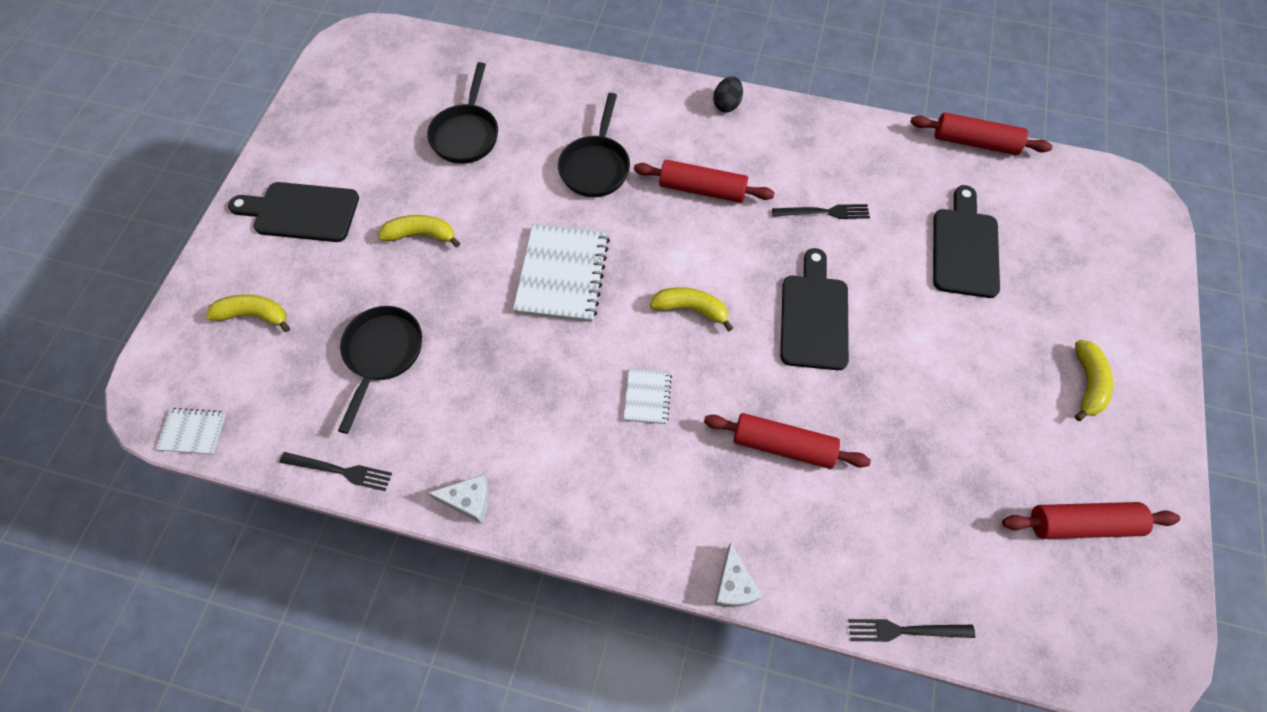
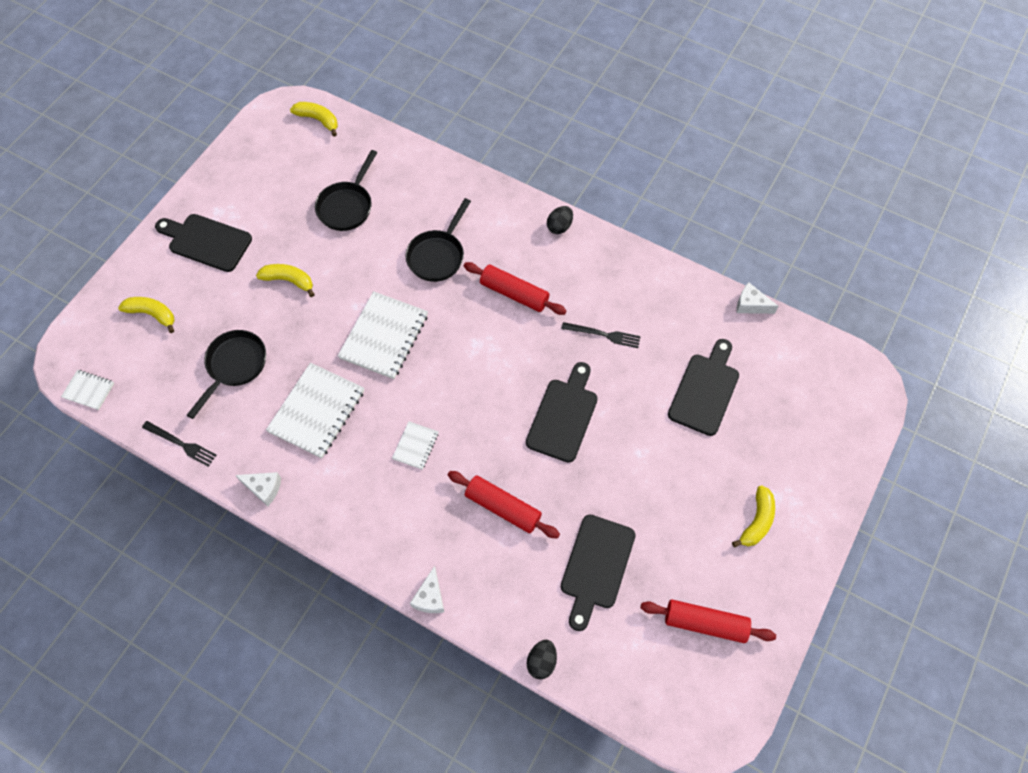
camera: 15 degrees right, 0 degrees up
(507, 385) = (317, 411): none -> white notebook
(691, 309) = (471, 387): yellow banana -> yellow banana (318, 120)
(905, 630) = (541, 662): black fork -> black egg
(924, 488) = (596, 566): none -> black cutting board
(975, 142) = (751, 305): red rolling pin -> white cheese

